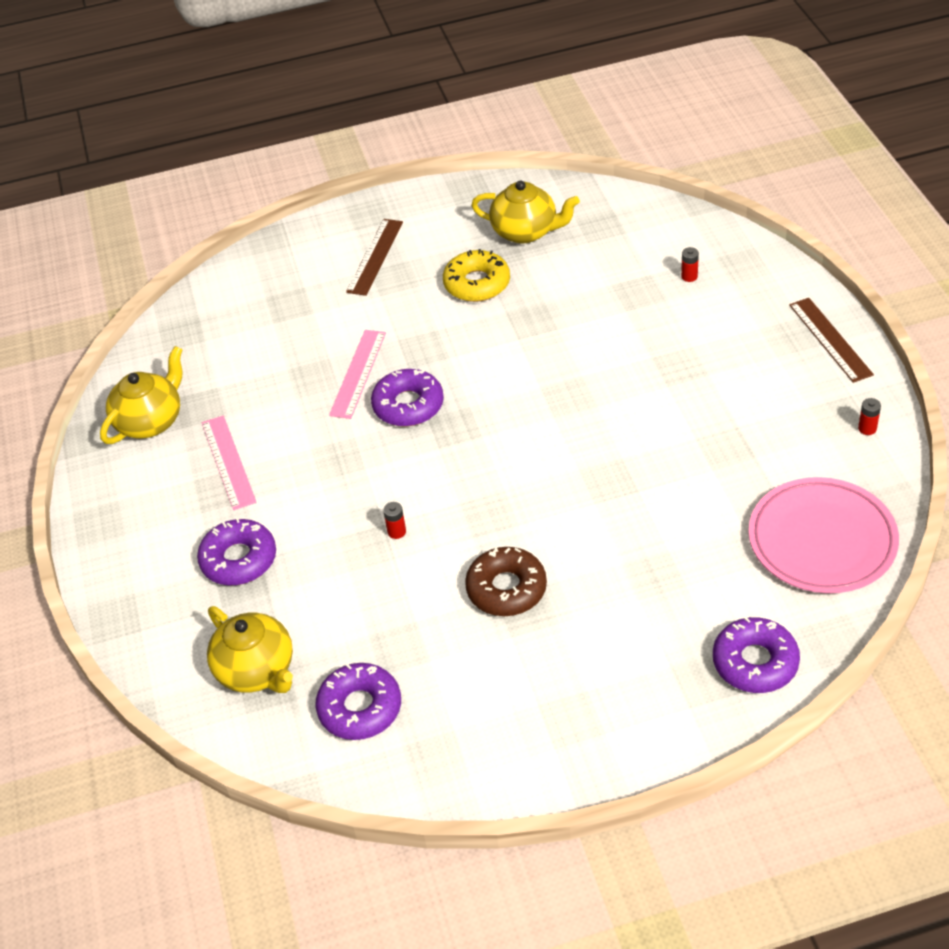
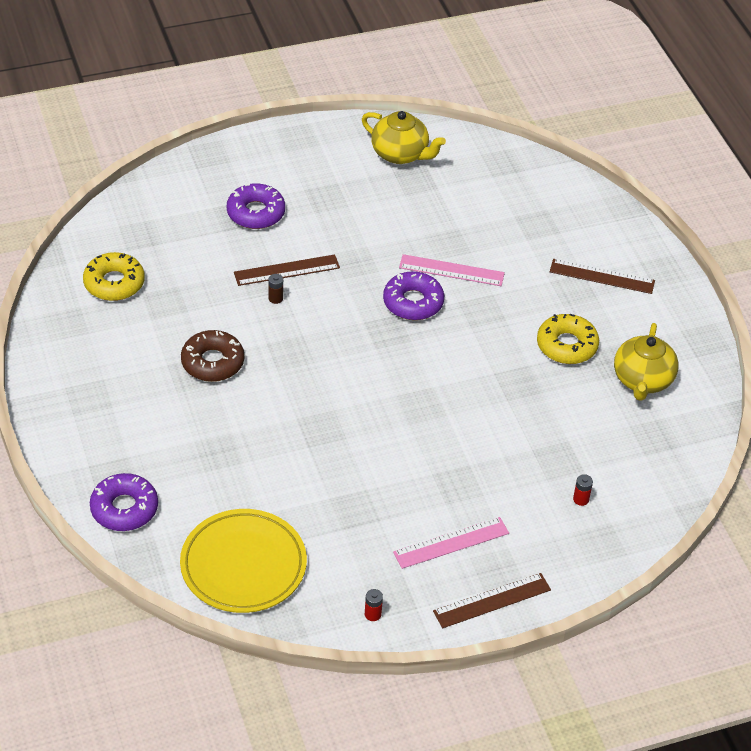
camera: 80 degrees right, 0 degrees up
(228, 462) = (354, 200): pink ruler -> pink ruler (451, 542)
(257, 670) = (154, 229): yellow teapot -> none
(348, 523) = (287, 270): none -> brown ruler
(360, 708) = (114, 283): purple donut -> yellow donut
(396, 532) = (275, 298): red battery -> brown battery
(822, 540) = (243, 565): pink plate -> yellow plate

